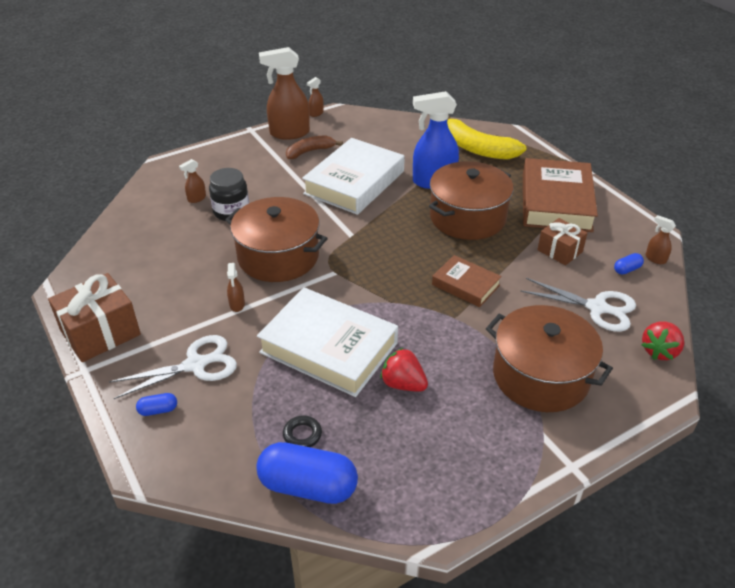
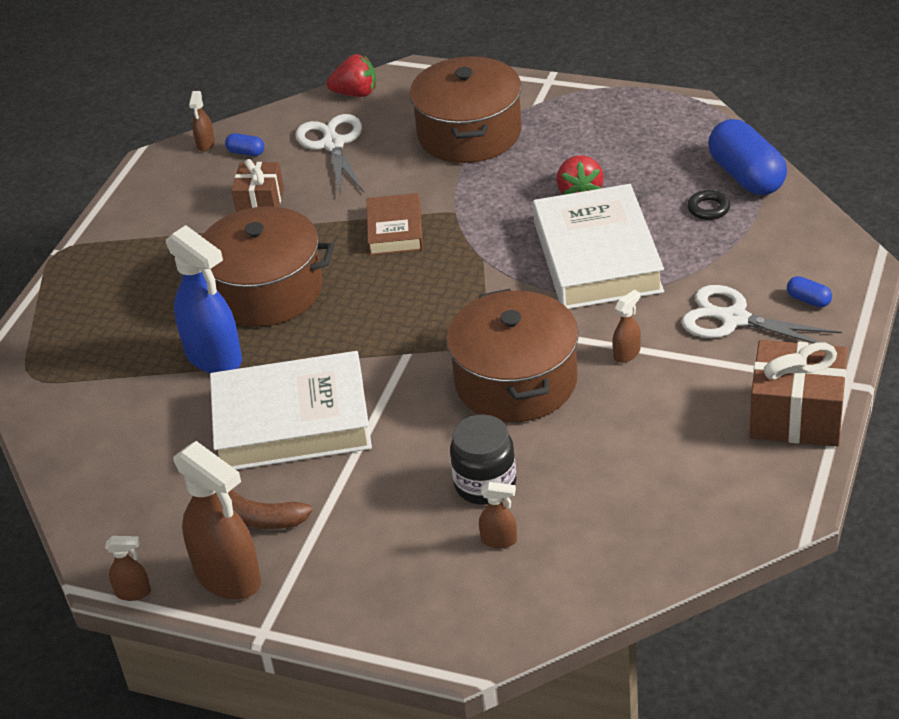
camera: 125 degrees left, 0 degrees up
(476, 148) = (85, 366): yellow banana -> none
(556, 202) = (158, 246): brown book -> none

